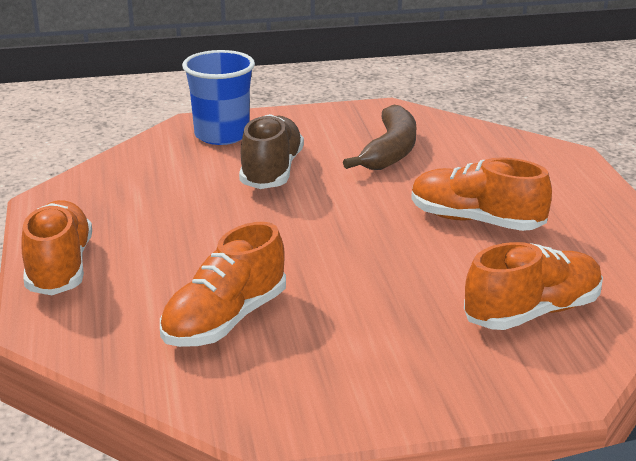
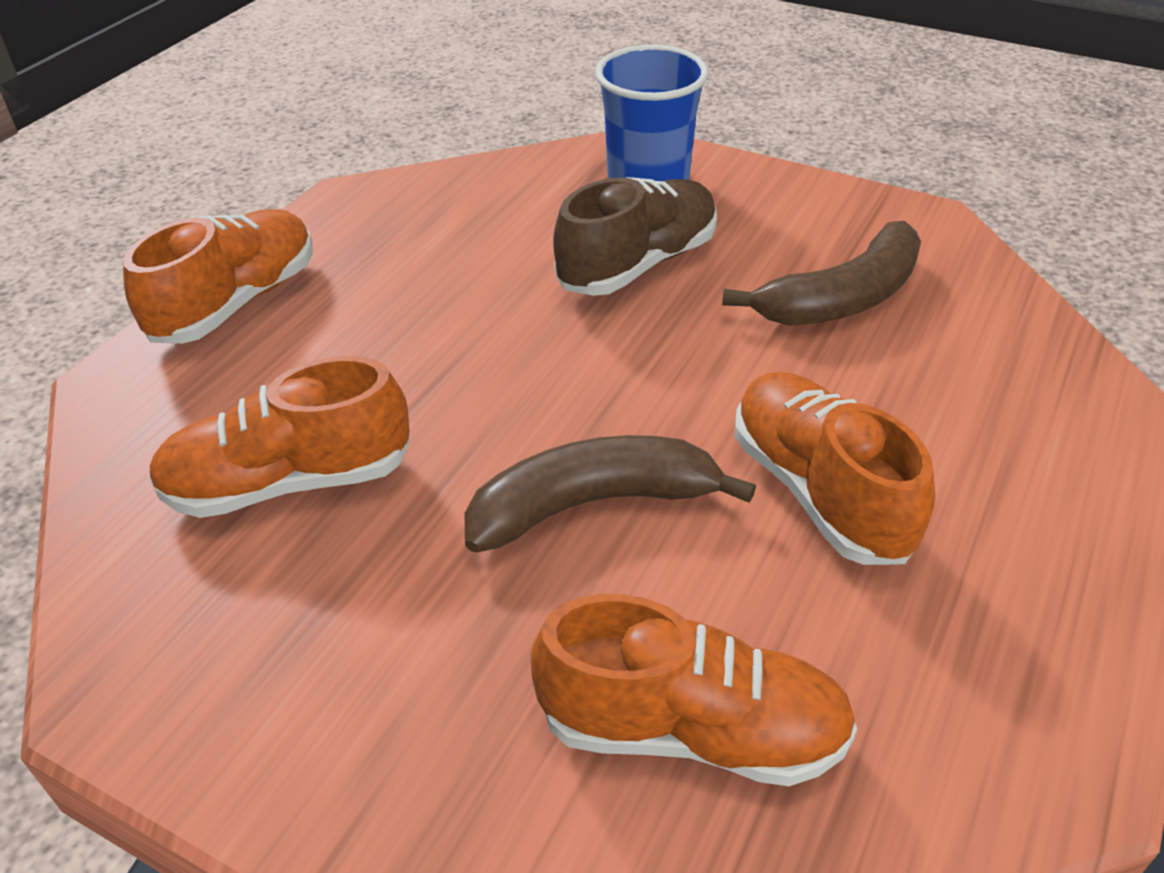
camera: 40 degrees right, 15 degrees up
(388, 265) = (593, 504): none -> brown banana

